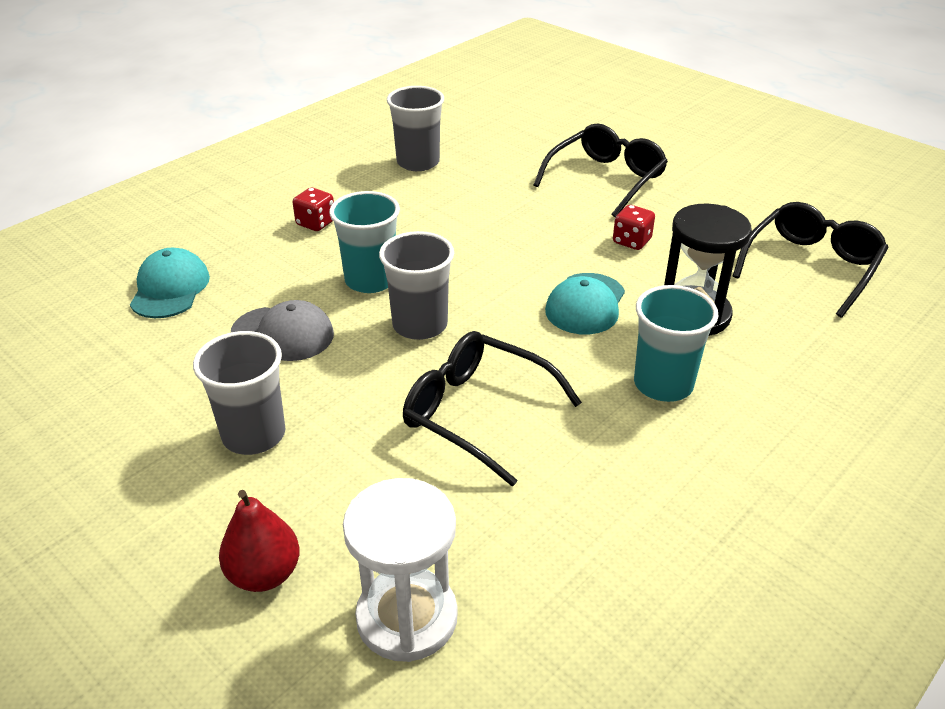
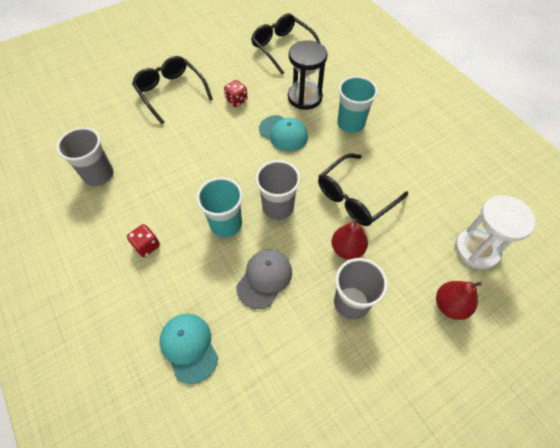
camera: 75 degrees left, 20 degrees up
(170, 288) = (189, 347): turquoise cap -> turquoise cap turned 45 degrees clockwise
(358, 416) = (347, 249): none -> red pear

